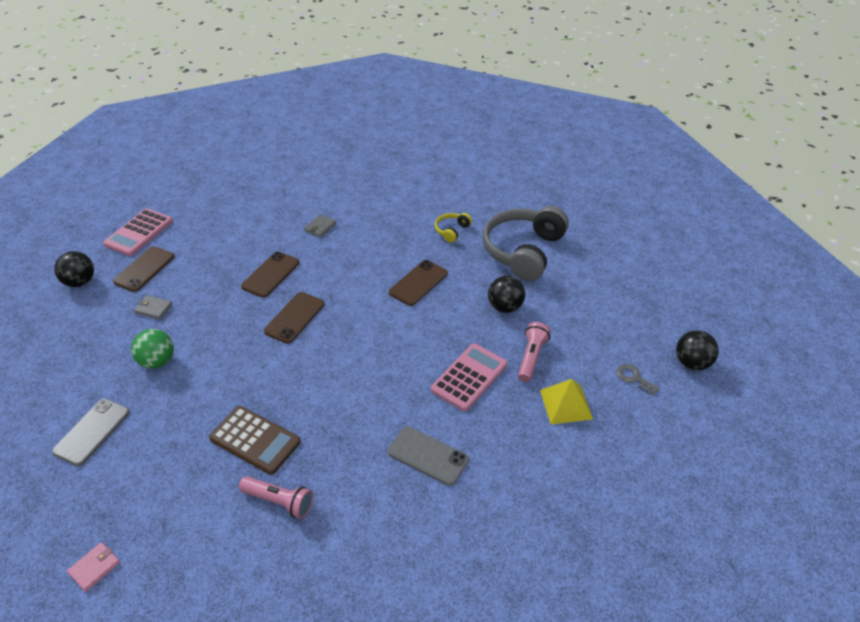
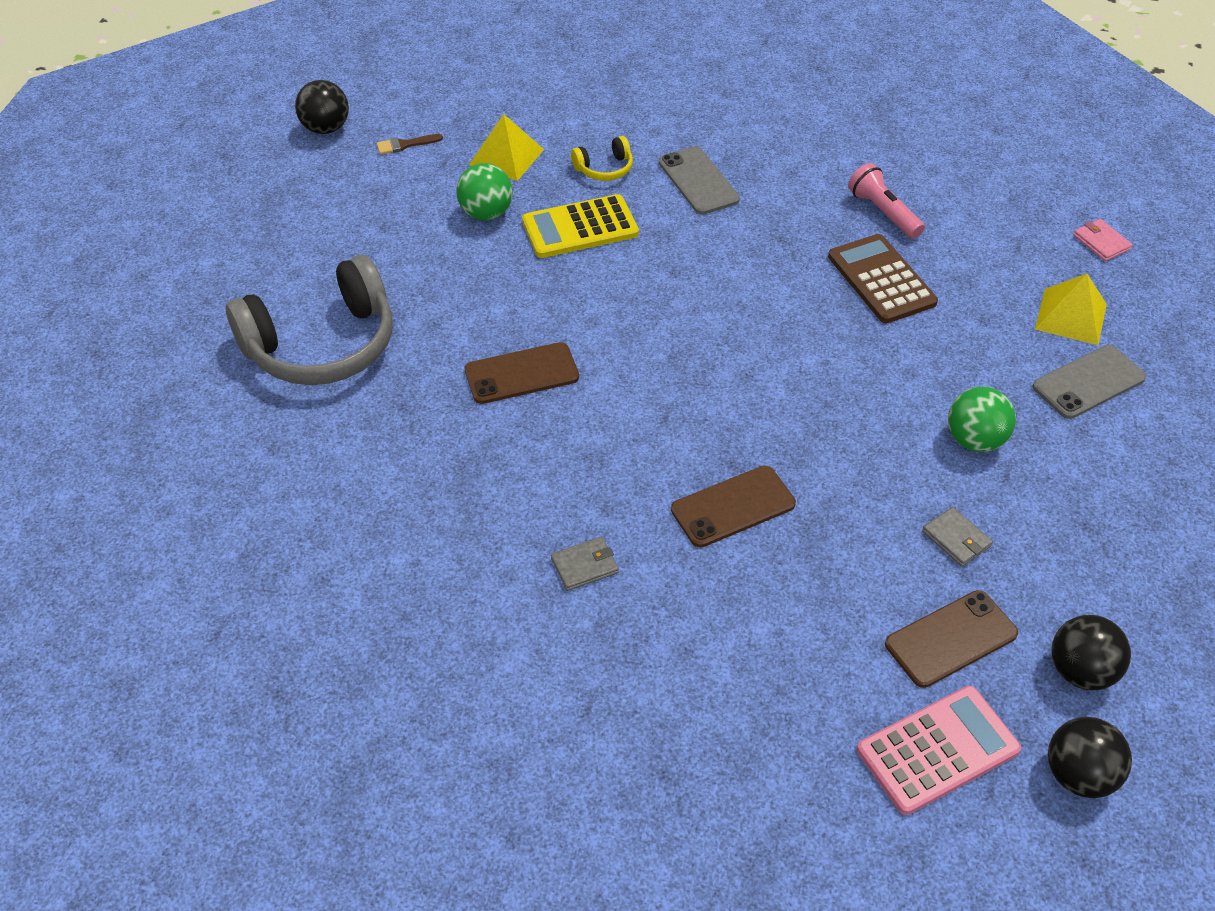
camera: 145 degrees left, 5 degrees up
(94, 567) = (1101, 242): pink wallet -> pink wallet turned 75 degrees clockwise
(111, 479) = (1071, 316): none -> yellow pyramid
(294, 318) = (741, 410): brown phone -> none
(451, 230) = (380, 436): yellow headphones -> yellow headphones (604, 169)
(469, 377) = (580, 228): pink calculator -> yellow calculator
(505, 307) = (445, 282): black ball -> black ball (1078, 775)
(531, 357) = (486, 213): pink flashlight -> green ball
(634, 378) = (405, 145): grey key -> brown brush

